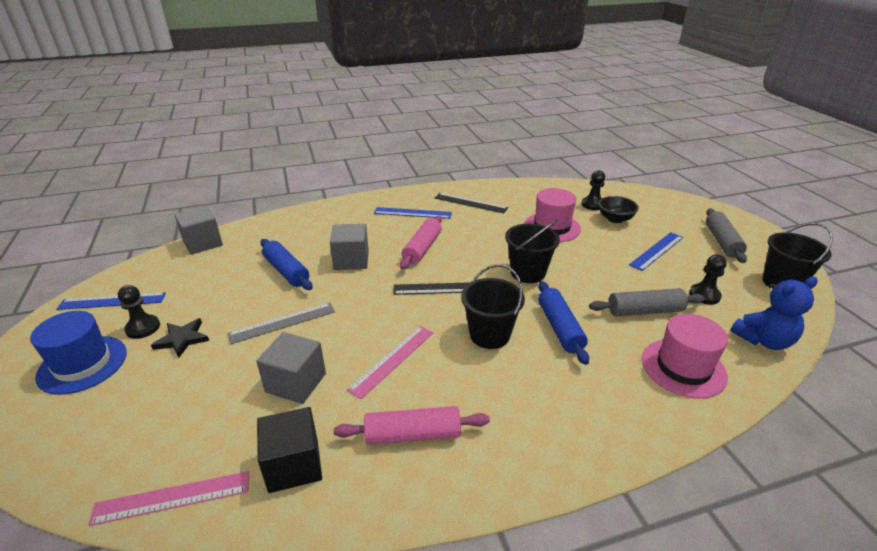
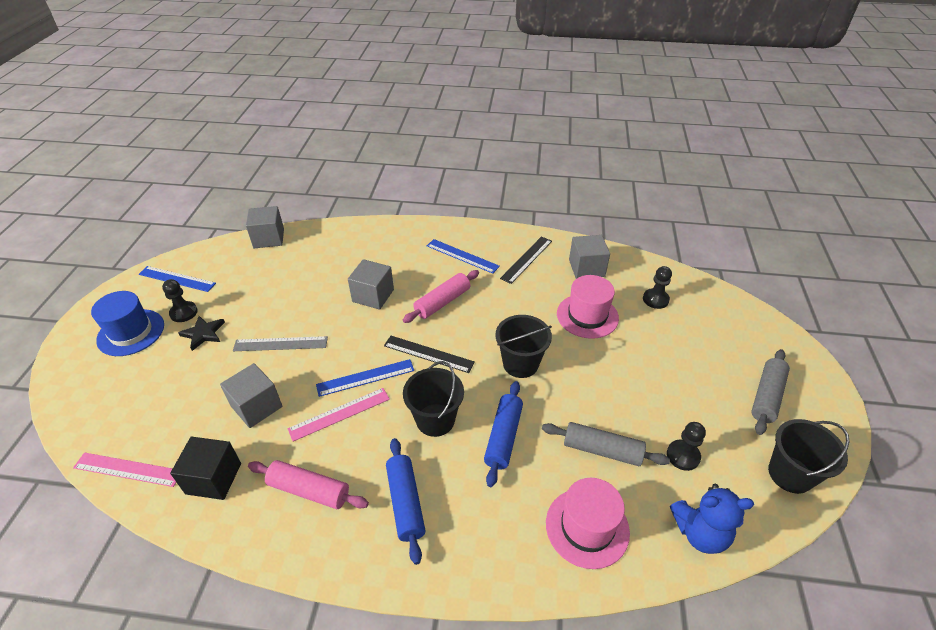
camera: 25 degrees right, 10 degrees up
(286, 271) = (314, 290): blue rolling pin -> blue rolling pin (405, 503)
(470, 203) = (527, 259): black ruler -> black ruler turned 75 degrees clockwise
(523, 197) = (586, 268): none -> grey cube
(615, 219) = (665, 326): black bowl -> none
(657, 251) = (678, 383): blue ruler -> blue ruler (365, 378)

